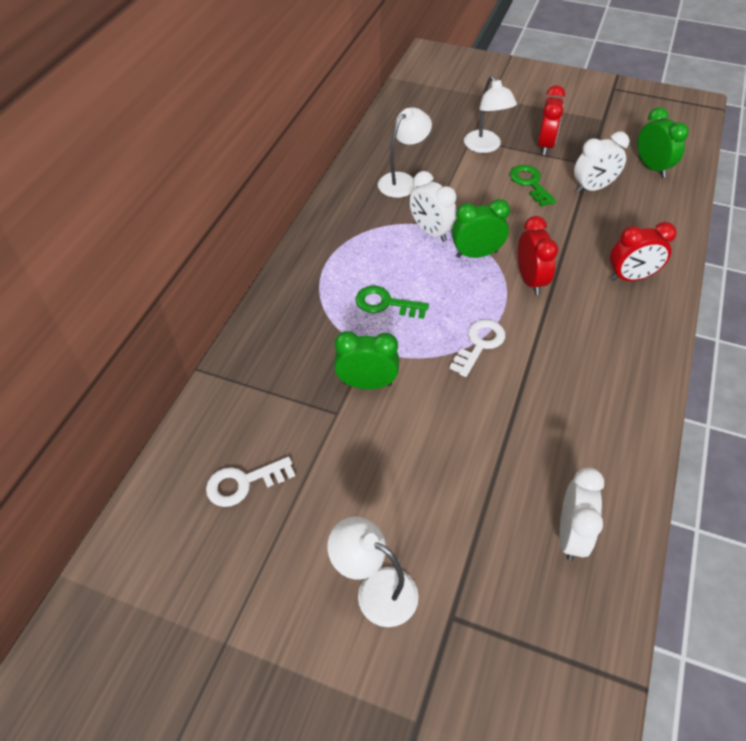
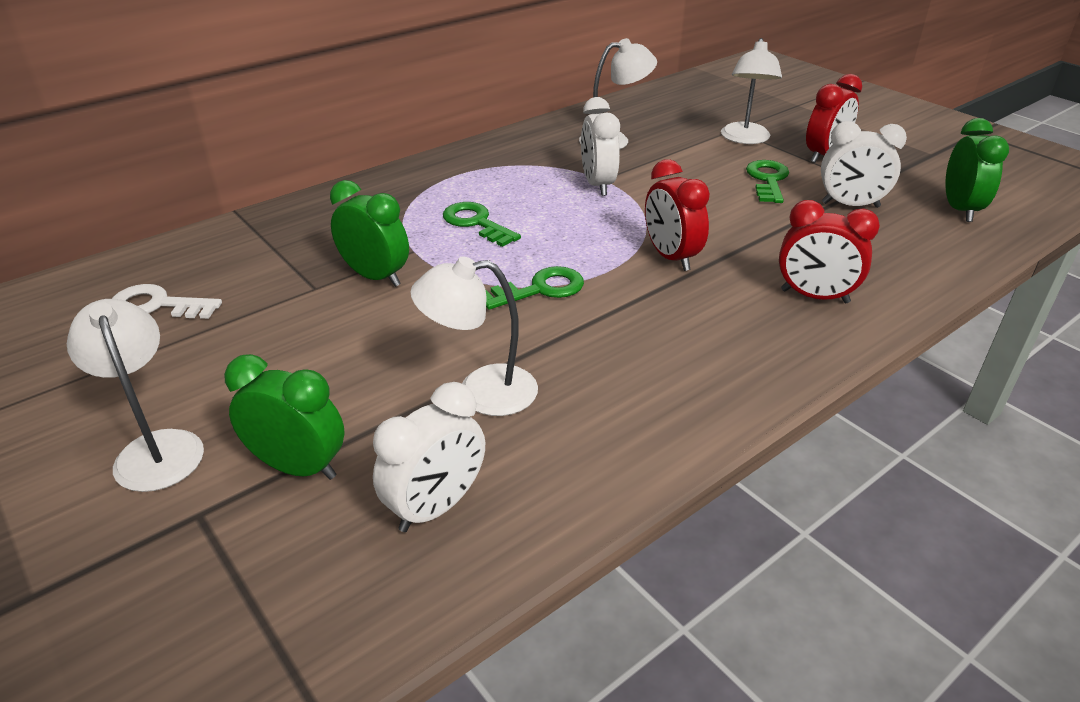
camera: 30 degrees right, 15 degrees down
(476, 254) = (629, 216): green clock -> green clock (298, 467)
(479, 344) = (540, 289): white key -> green key
(519, 443) = (481, 391): none -> white lamp
(530, 280) = (671, 257): red clock -> red clock turned 135 degrees clockwise

